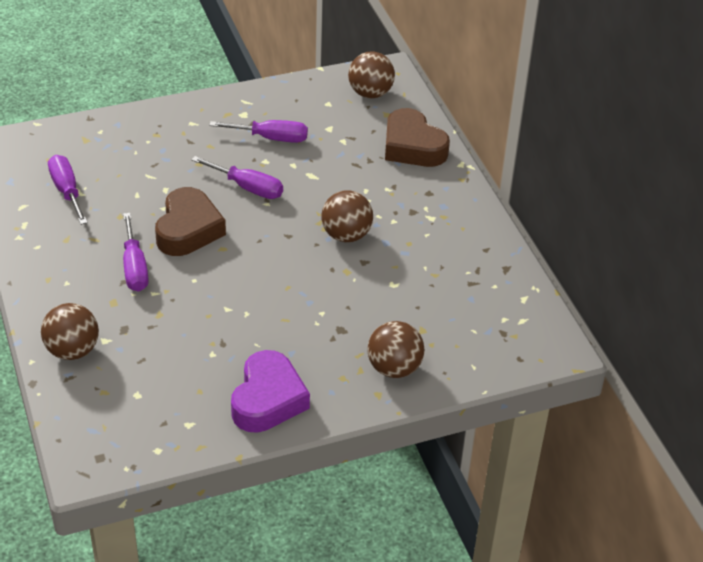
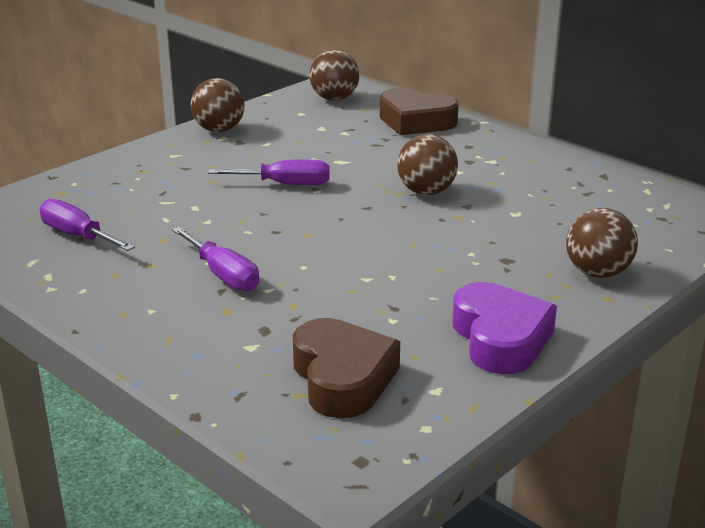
camera: 25 degrees left, 15 degrees down
(72, 350) = (219, 368): brown ball -> brown ball (219, 130)
(188, 229) = (253, 229): brown heart -> brown heart (342, 378)
(271, 138) = (270, 146): purple screwdriver -> none

